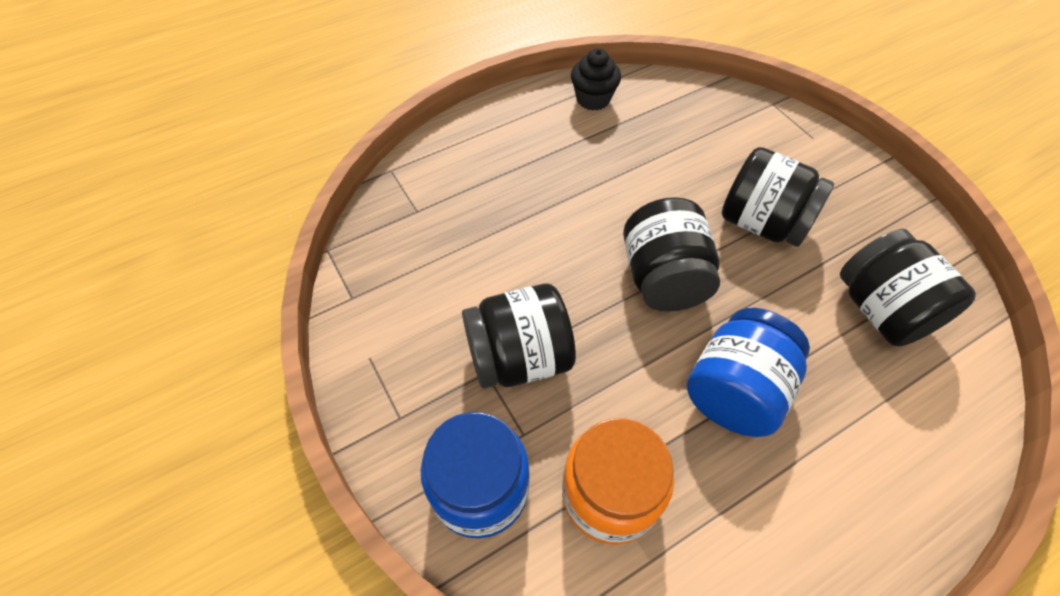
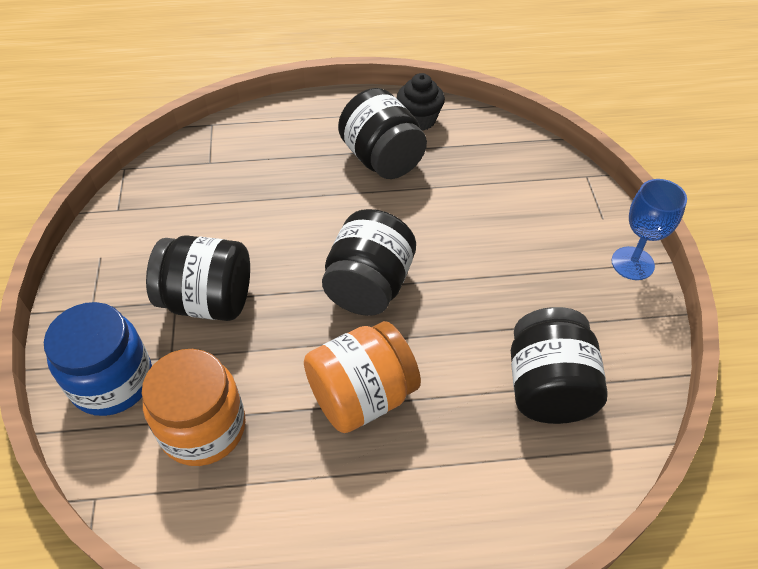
camera: 25 degrees right, 5 degrees down
(735, 390) = (362, 396): blue jar -> orange jar
(762, 223) = (493, 273): black jar -> black jar (382, 159)
(865, 169) = (632, 263): none -> blue goblet

